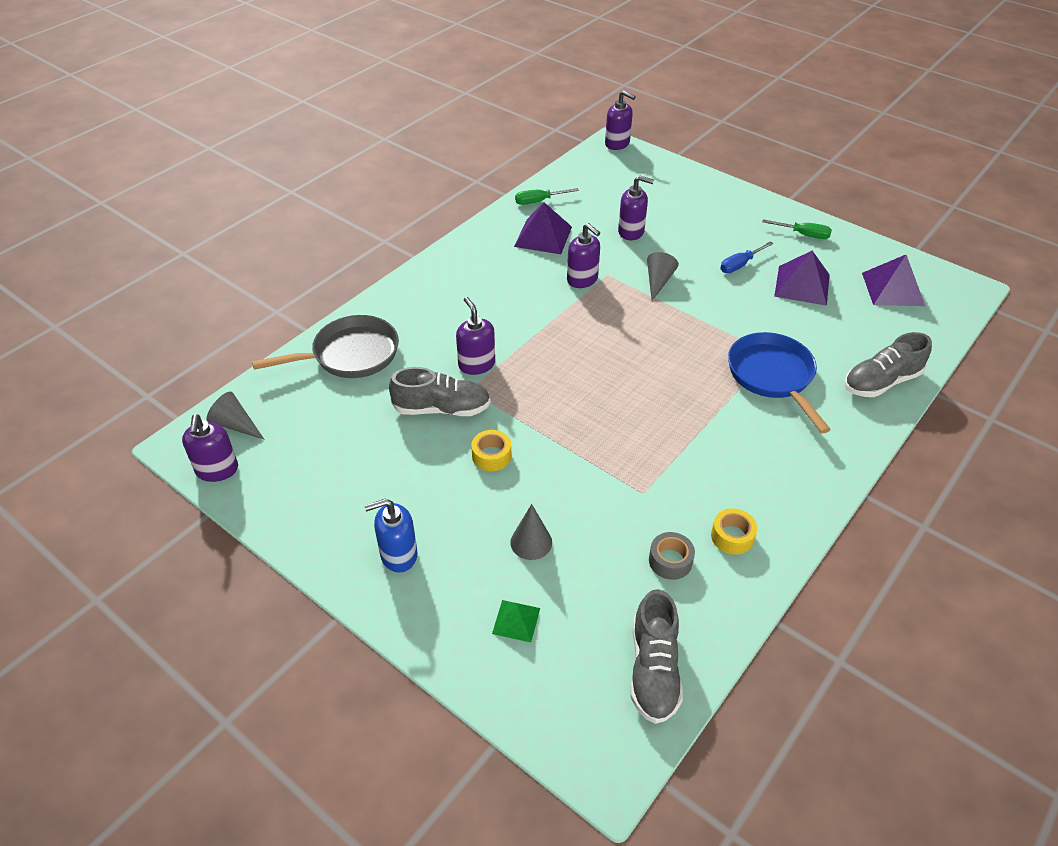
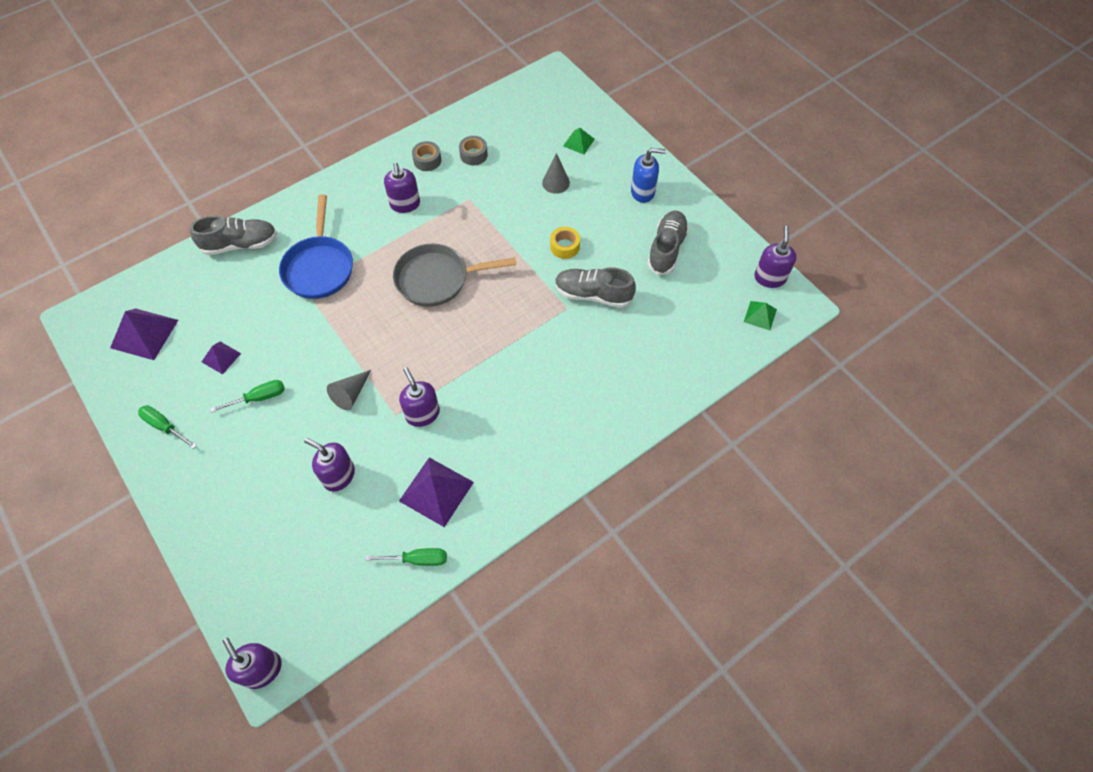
camera: 165 degrees left, 15 degrees up
(235, 424) = (760, 315): grey cone -> green pyramid
(350, 355) = (663, 367): grey pan -> grey pan (437, 279)
(476, 364) = (554, 332): purple soap dispenser -> purple soap dispenser (405, 204)
(653, 669) = (511, 105): grey shoe -> grey shoe (666, 249)
(732, 536) = (427, 160): yellow tape -> grey tape
(740, 265) = (259, 398): blue screwdriver -> green screwdriver
(802, 285) = (221, 357): purple pyramid -> purple pyramid, size x0.56

